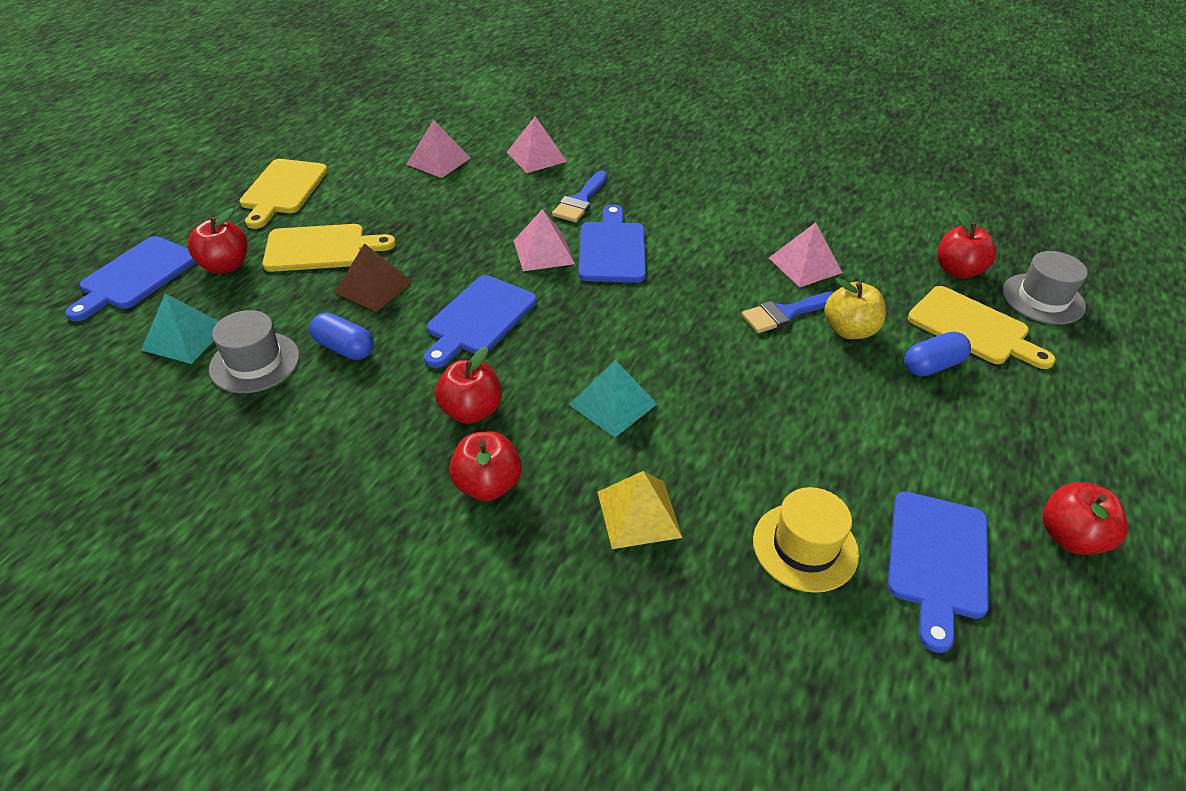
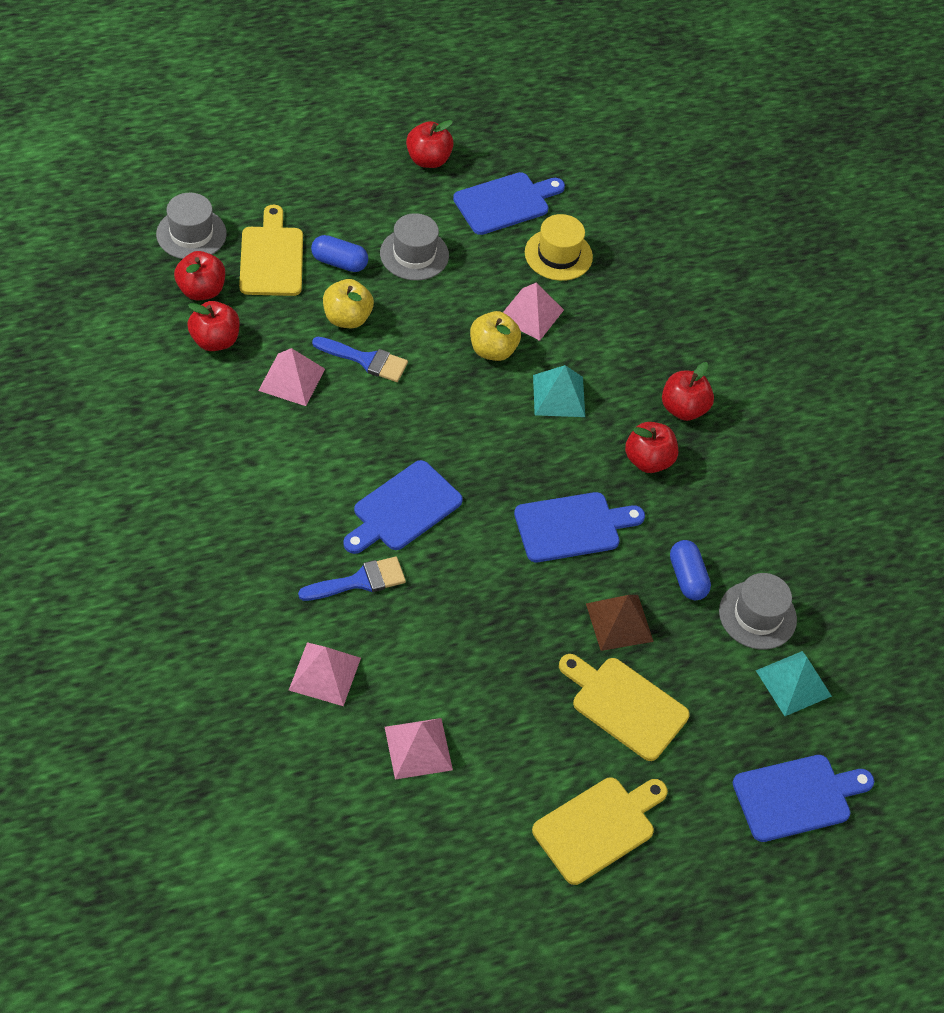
camera: 140 degrees left, 10 degrees up
(225, 266) = (717, 748): red apple -> red apple (215, 340)
(543, 252) = (457, 550): pink pyramid -> pink pyramid (530, 314)
(639, 514) = (620, 331): yellow pyramid -> none
(716, 397) = (493, 350): none -> yellow apple
(903, 424) = (414, 254): none -> grey hat

